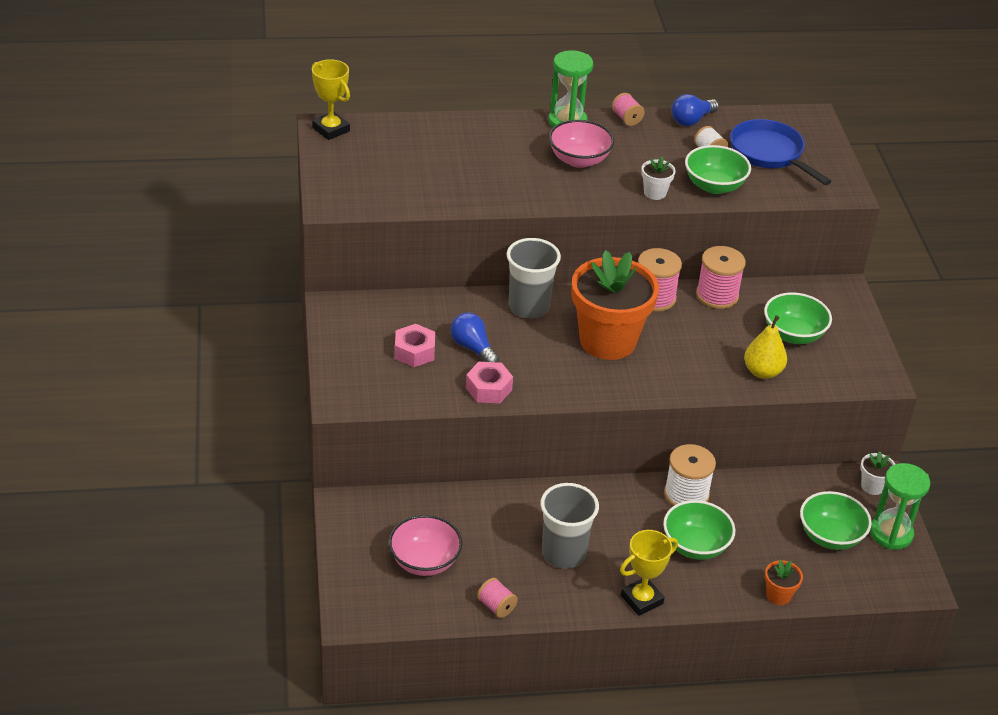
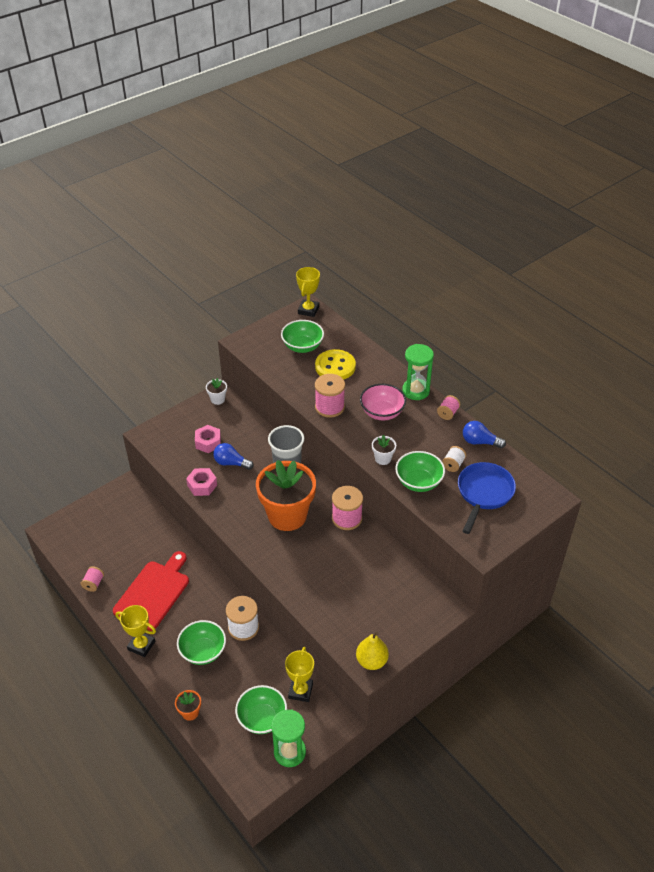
camera: 60 degrees right, 5 degrees up
(424, 561) = (107, 538): pink bowl -> none
(462, 156) = (335, 366): none -> yellow button
(473, 348) = (231, 463): blue light bulb -> blue light bulb turned 90 degrees counterclockwise
(563, 553) = (153, 593): grey cup -> red cutting board
(717, 295) = (377, 546): pink spool -> pink spool (329, 407)
(762, 372) = (322, 601): yellow pear -> yellow pear (371, 661)
(793, 334) = (373, 601): green bowl -> green bowl (302, 346)
(814, 488) = (300, 691): none -> yellow trophy
(872, 486) = (327, 723): white flower pot -> white flower pot (217, 399)

